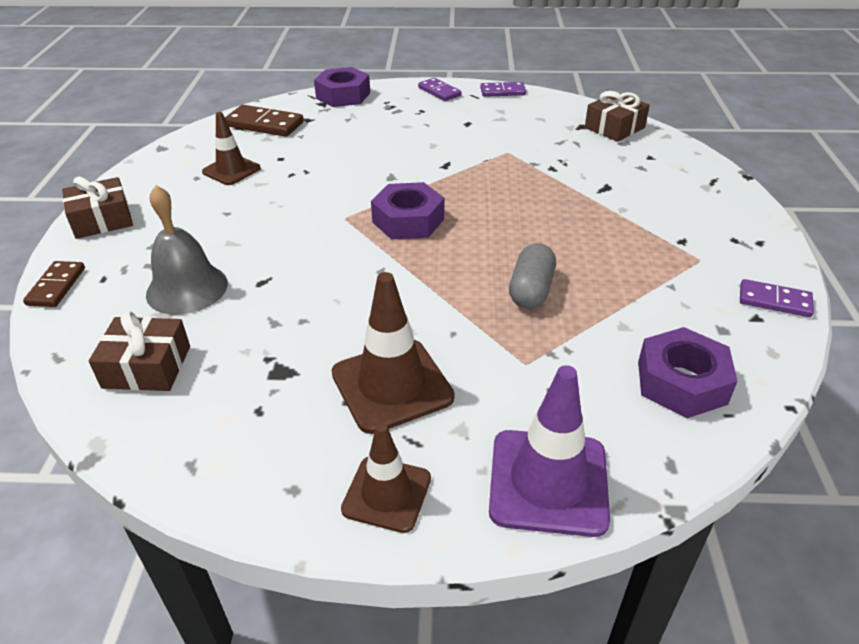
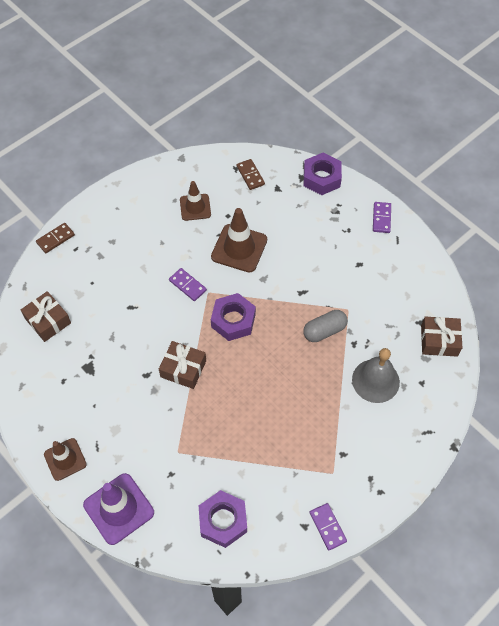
camera: 45 degrees right, 20 degrees up
(102, 220) = (108, 202): brown gift -> brown gift (183, 369)
(187, 288) = (99, 285): grey bell -> grey bell (375, 380)
(264, 124) = (250, 175): brown domino -> brown domino, size x0.66
(392, 385) = (118, 413): brown traffic cone -> brown traffic cone (239, 248)
(502, 92) = (420, 249): purple domino -> purple domino (187, 285)
(531, 290) = (230, 416): grey capsule -> grey capsule (324, 331)

